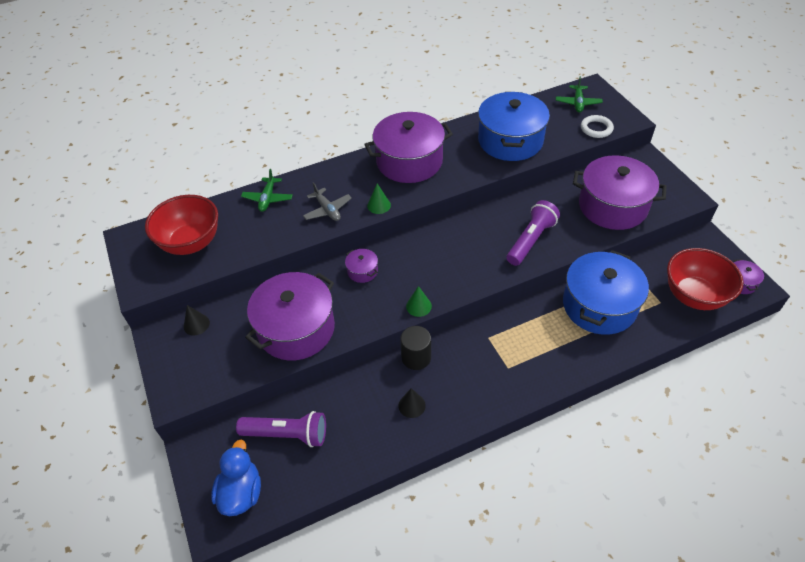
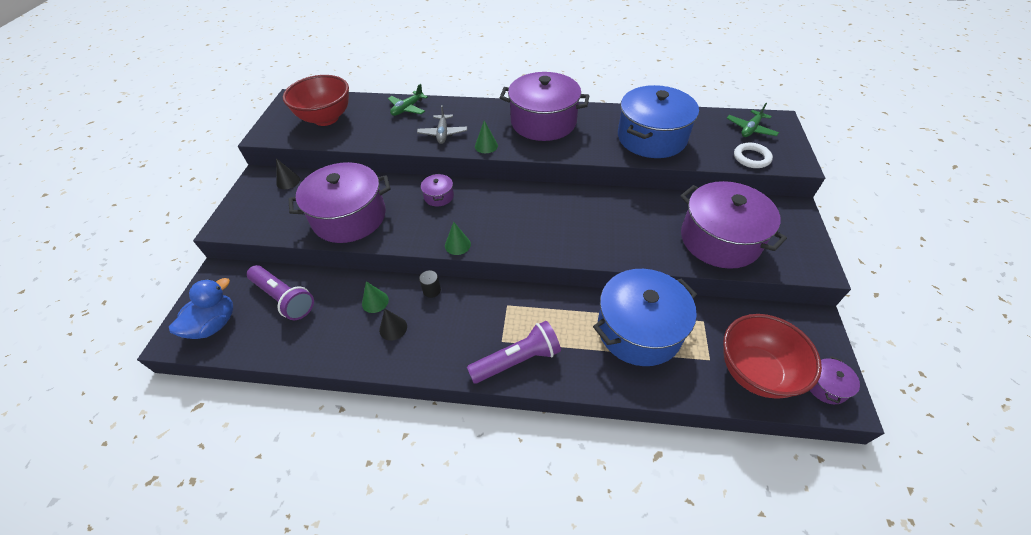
camera: 30 degrees right, 0 degrees up
(375, 392) = (375, 301): none -> green cone
(416, 357) = (432, 290): black cylinder -> black cylinder, size x0.60
(531, 240) = (608, 235): purple flashlight -> purple flashlight (517, 360)

